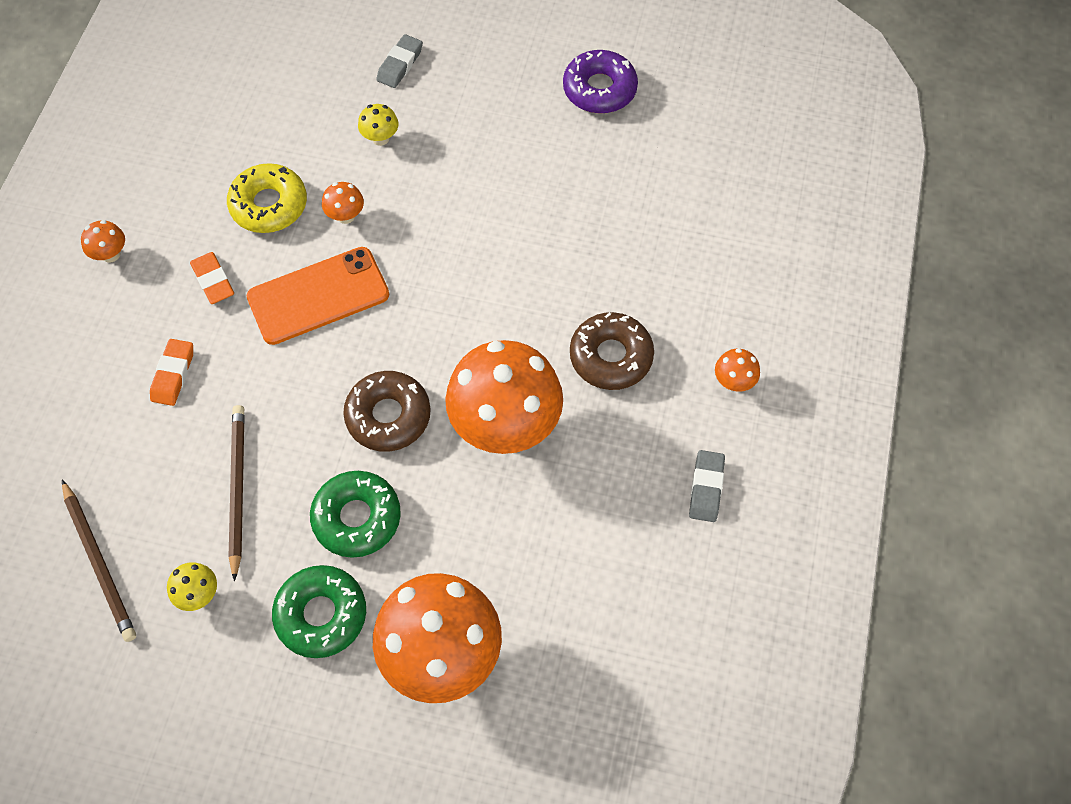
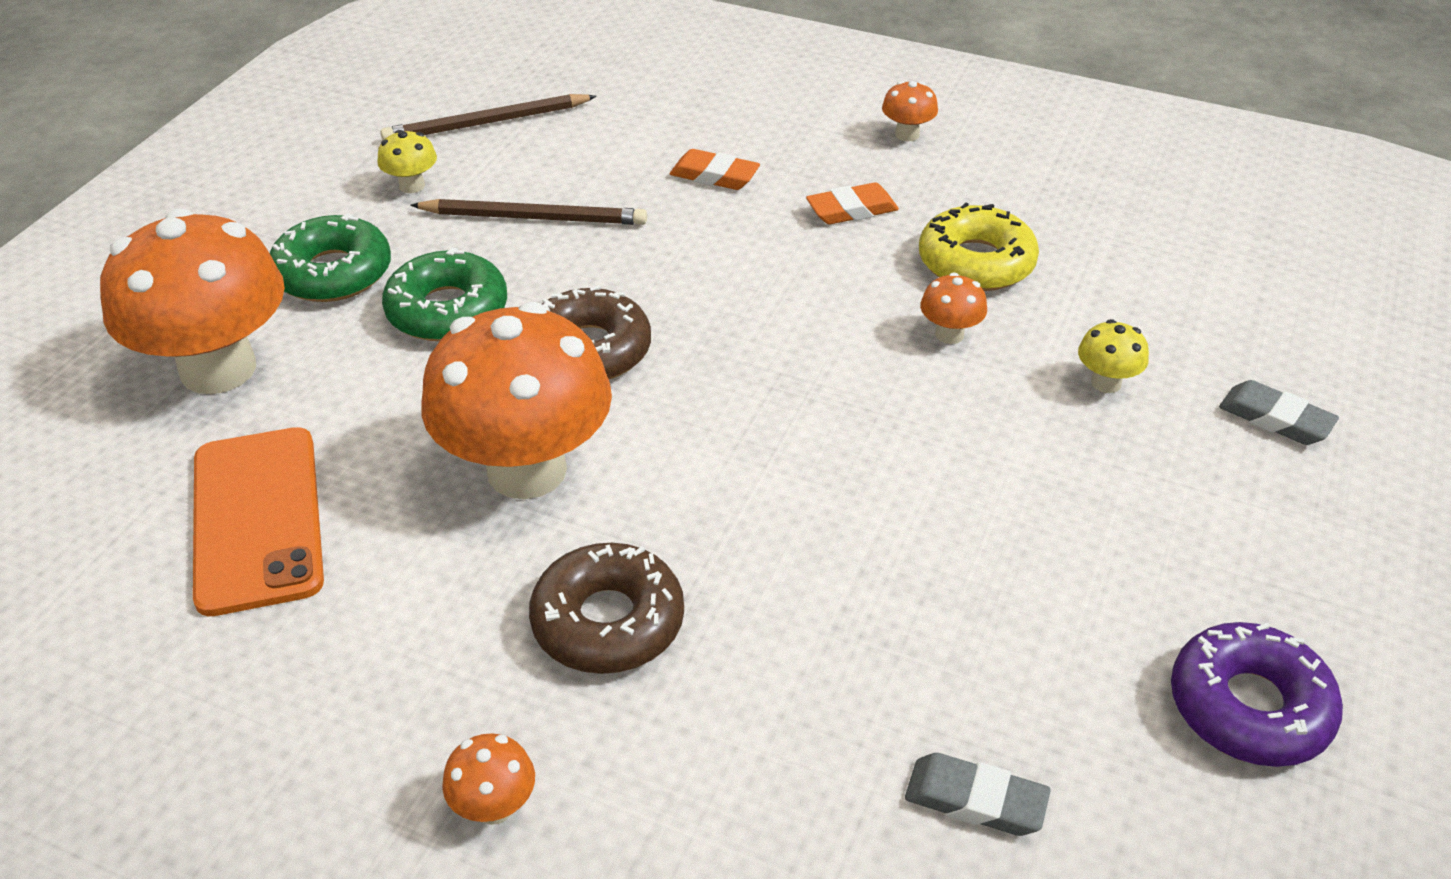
camera: 100 degrees right, 20 degrees down
(318, 296) = (807, 299): orange phone -> orange phone (257, 519)
(706, 488) = (303, 715): grey eraser -> grey eraser (975, 800)

